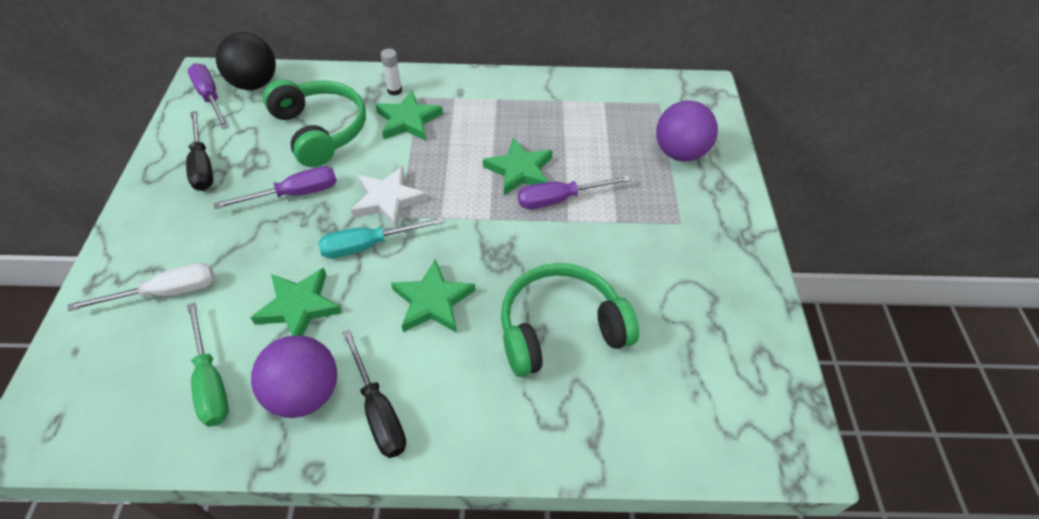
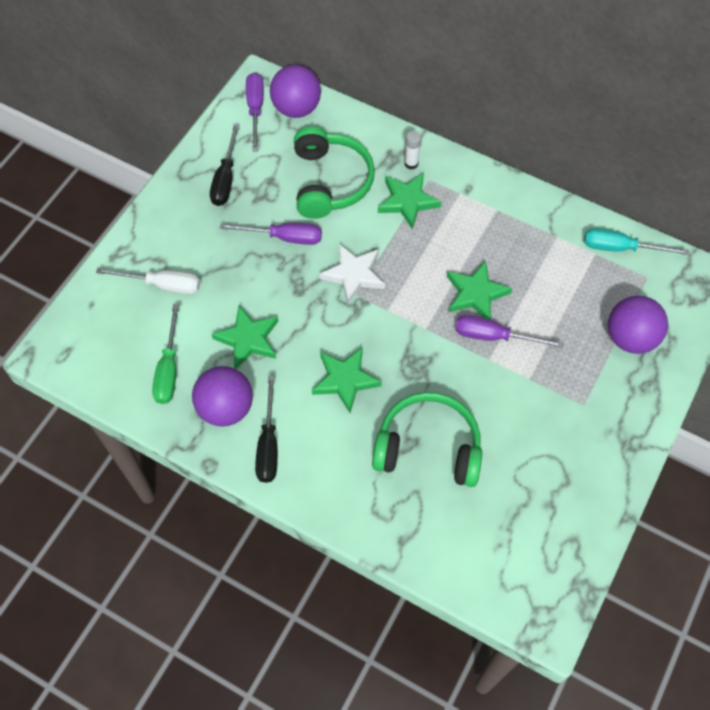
camera: 30 degrees right, 10 degrees up
(255, 84) = (296, 108): black ball -> purple ball
(368, 245) = (320, 310): turquoise screwdriver -> turquoise screwdriver (620, 248)

